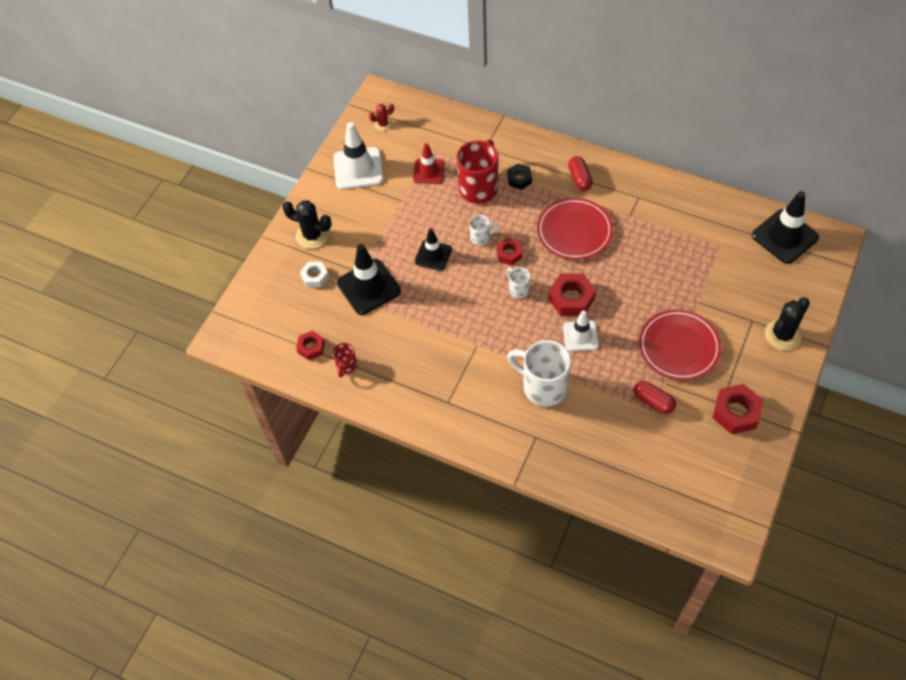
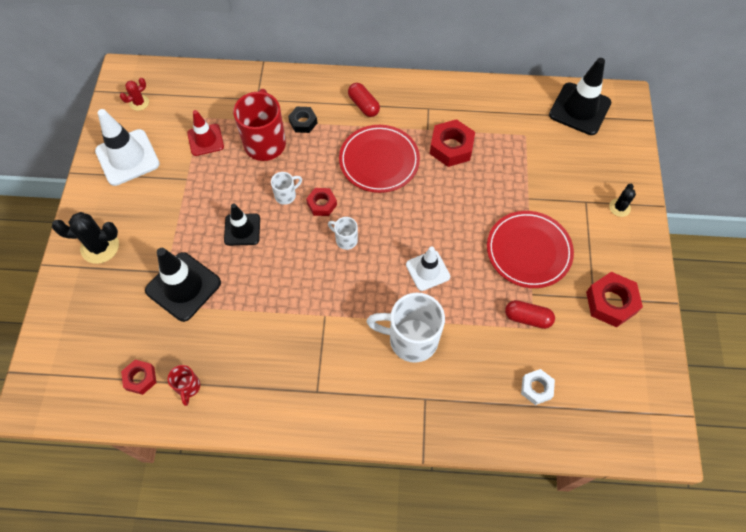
camera: 25 degrees left, 5 degrees up
(315, 277) = (118, 293): white nut -> white nut (536, 388)
(571, 298) = (403, 233): red nut -> red nut (451, 147)
(782, 335) = (619, 207): black cactus -> black cactus, size x0.58

